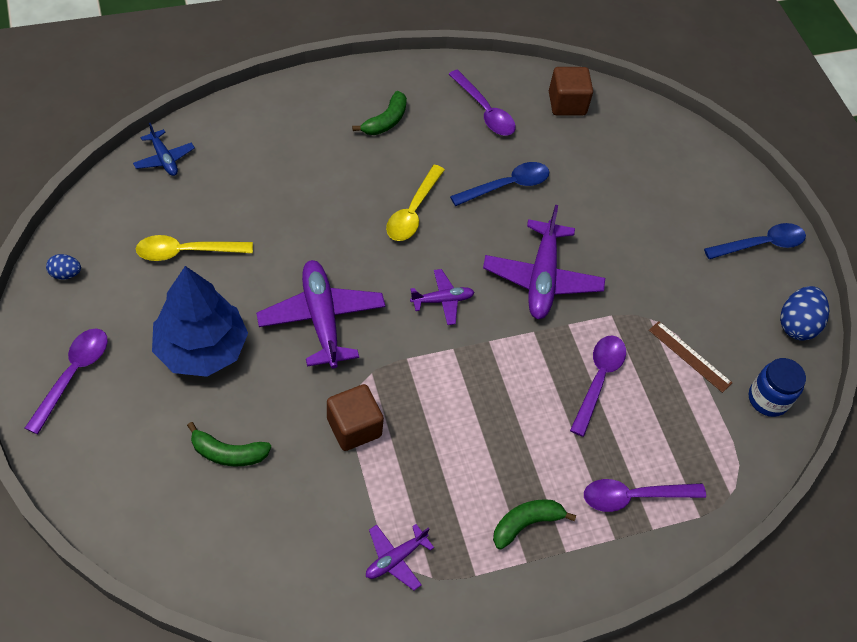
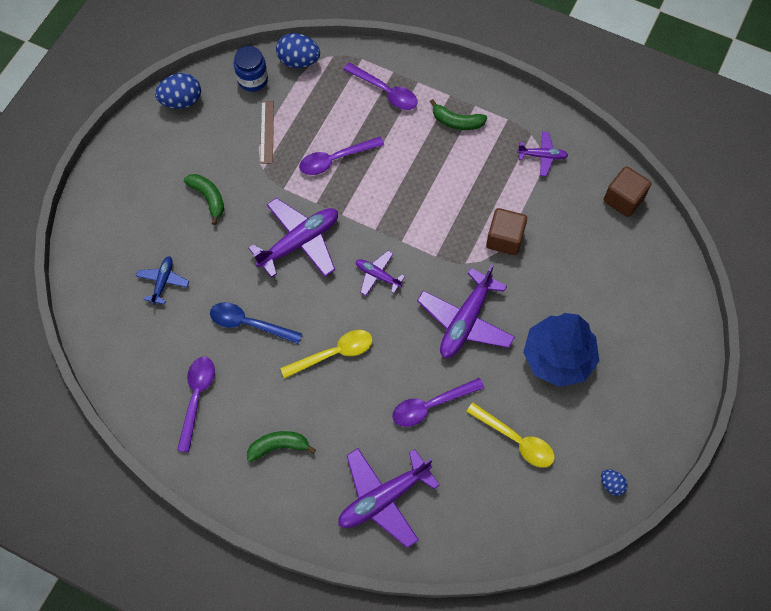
camera: 130 degrees left, 10 degrees up
(73, 374) = (652, 399): purple spoon -> purple spoon (431, 405)
(164, 158) = (473, 539): blue plane -> blue plane (163, 282)
(228, 453) = (590, 278): green banana -> green banana (208, 198)
(266, 140) = (384, 498): none -> purple plane
(567, 103) = (130, 357): brown cube -> brown cube (623, 199)
(753, 457) = (299, 61): none -> blue egg
(761, 244) = (136, 158): blue spoon -> none

